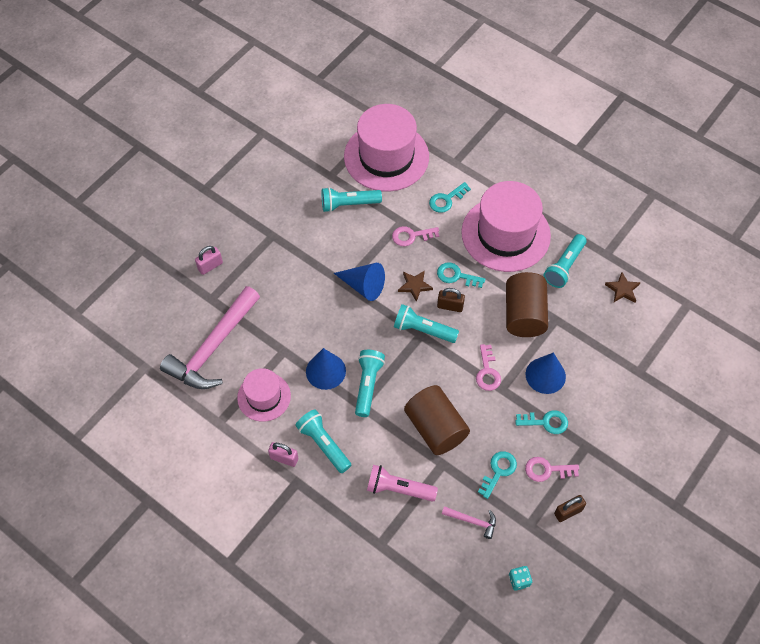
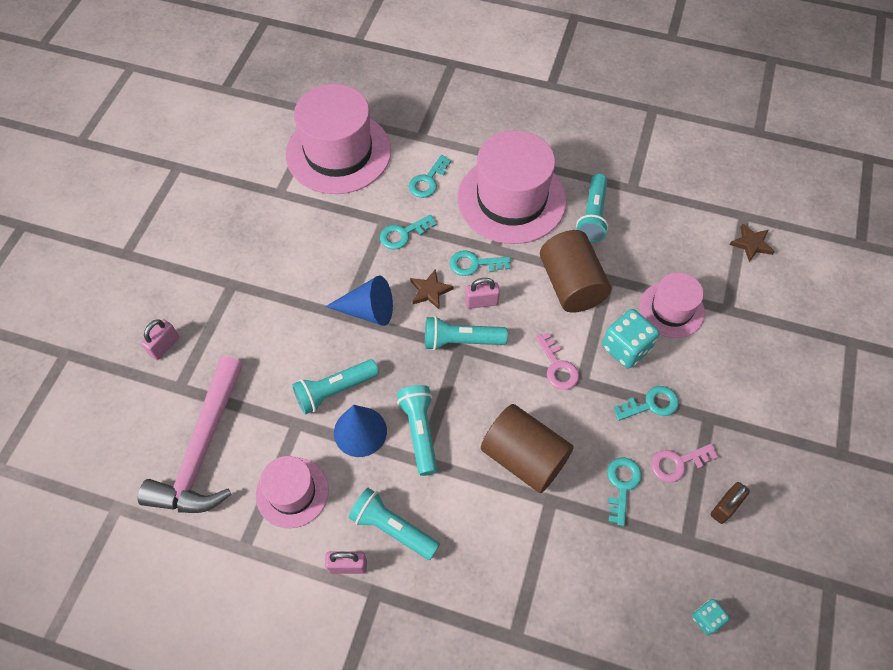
camera: 20 degrees left, 0 degrees up
(348, 204) = (313, 219): turquoise flashlight -> turquoise flashlight (334, 390)
(398, 488) = (510, 553): pink flashlight -> none
(411, 236) = (403, 234): pink key -> turquoise key
(450, 306) = (481, 302): brown padlock -> pink padlock
(472, 521) = (617, 562): pink hammer -> none
(545, 375) = (626, 348): blue cone -> turquoise dice
(594, 358) = (671, 309): none -> pink hat
(622, 289) = (668, 222): brown star -> brown star (751, 244)

